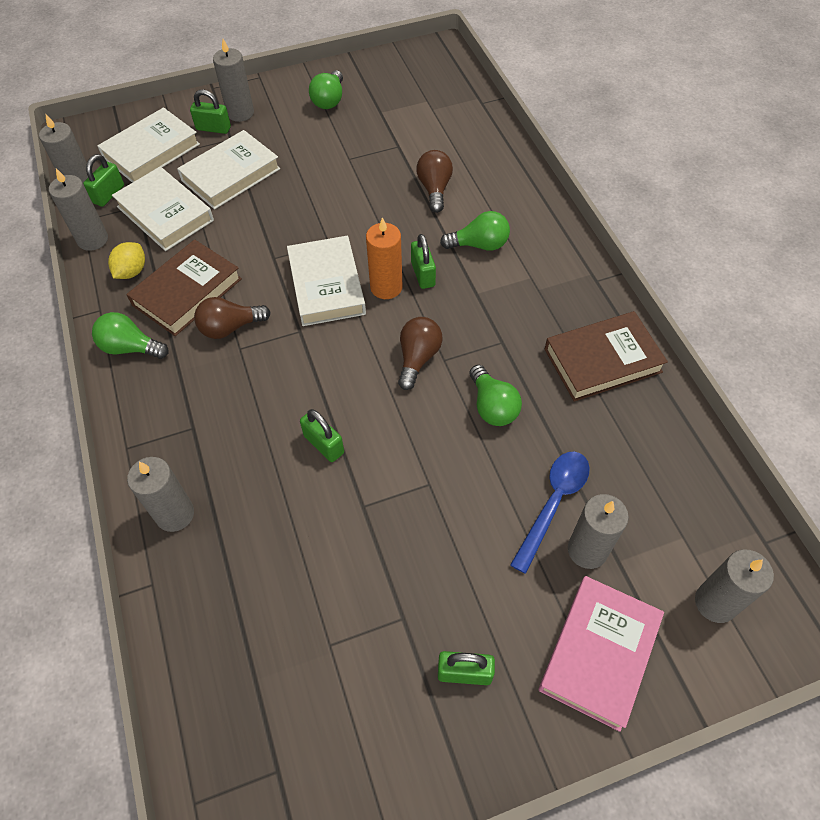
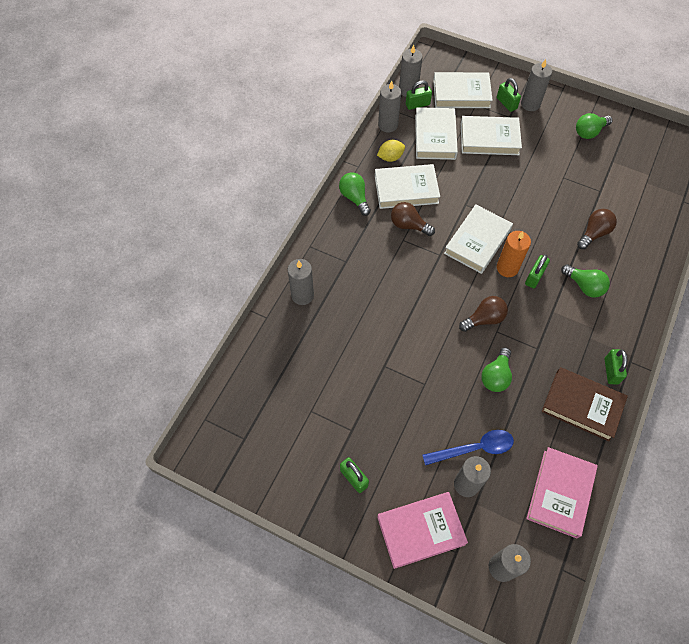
camera: 45 degrees right, 5 degrees up
(187, 292) = (406, 189): brown book -> white book
(324, 444) = (395, 321): green padlock -> green padlock (611, 371)
(679, 466) = (560, 493): none -> pink book

